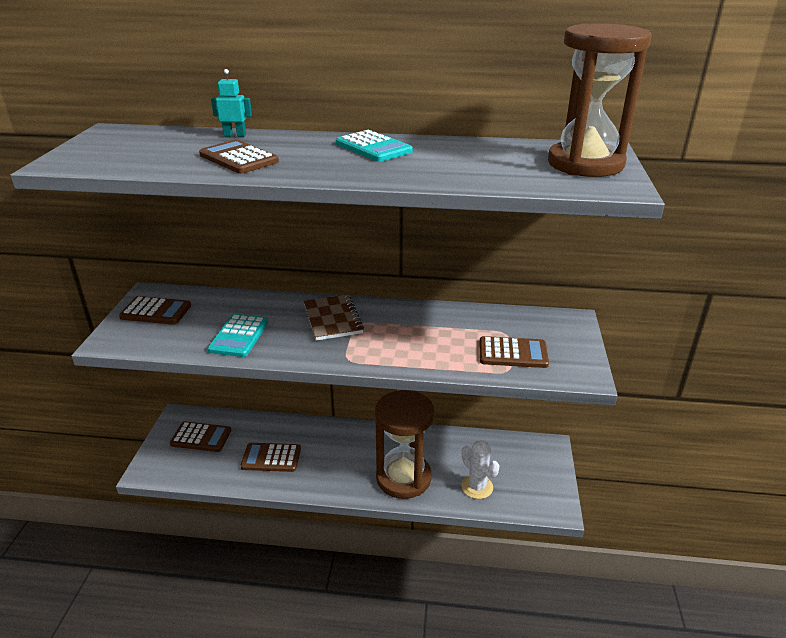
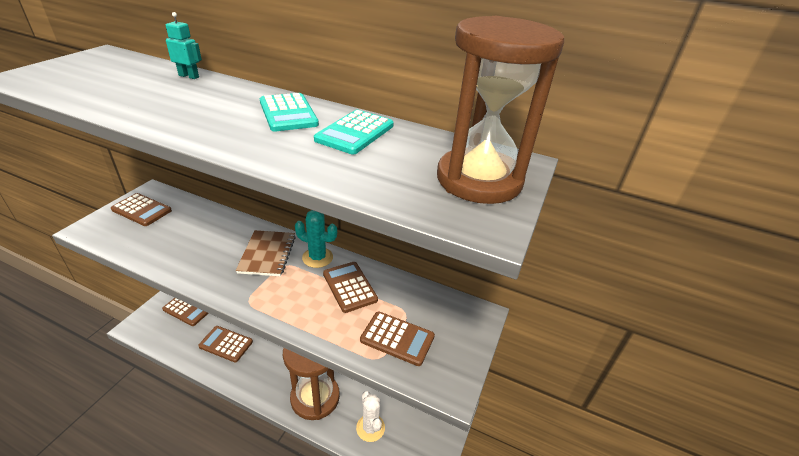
camera: 15 degrees right, 5 degrees up
(238, 158) = (156, 101): brown calculator -> brown calculator (349, 287)
(239, 336) = (182, 251): turquoise calculator -> turquoise calculator (355, 133)
(386, 310) = (317, 257): none -> turquoise cactus

